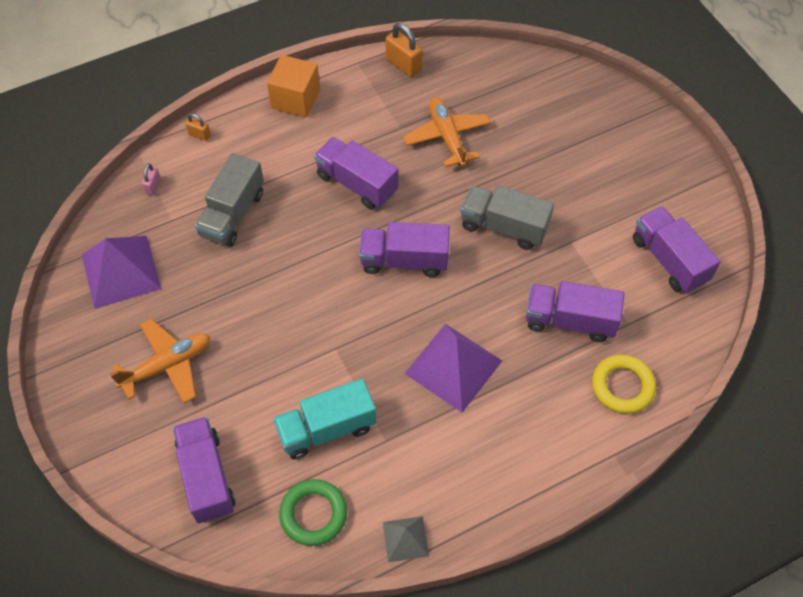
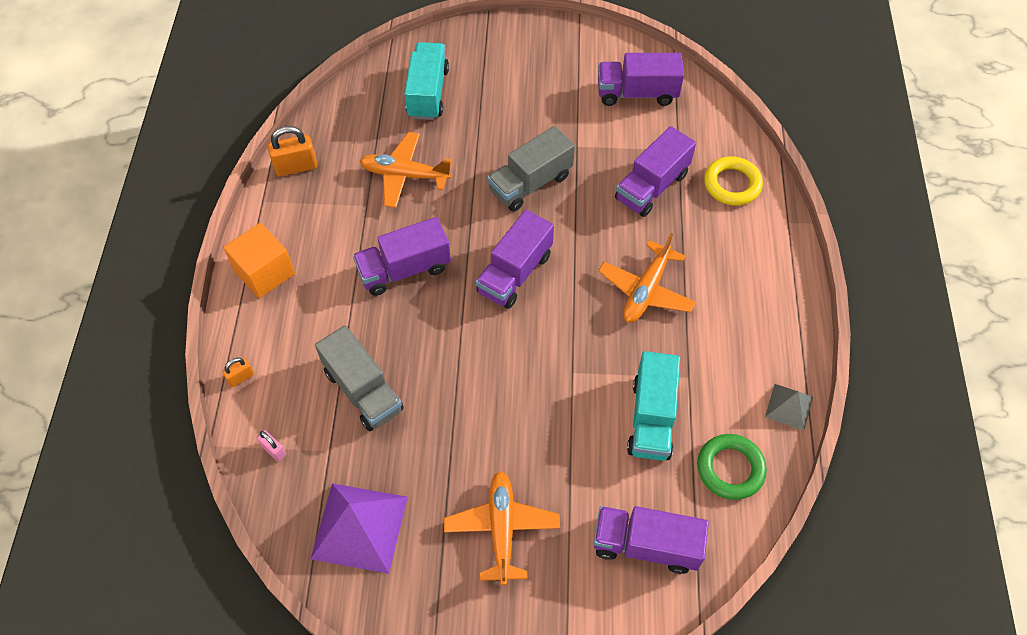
camera: 60 degrees left, 0 degrees up
(453, 367) = (646, 290): purple pyramid -> orange plane
(543, 108) = (428, 93): none -> turquoise truck

